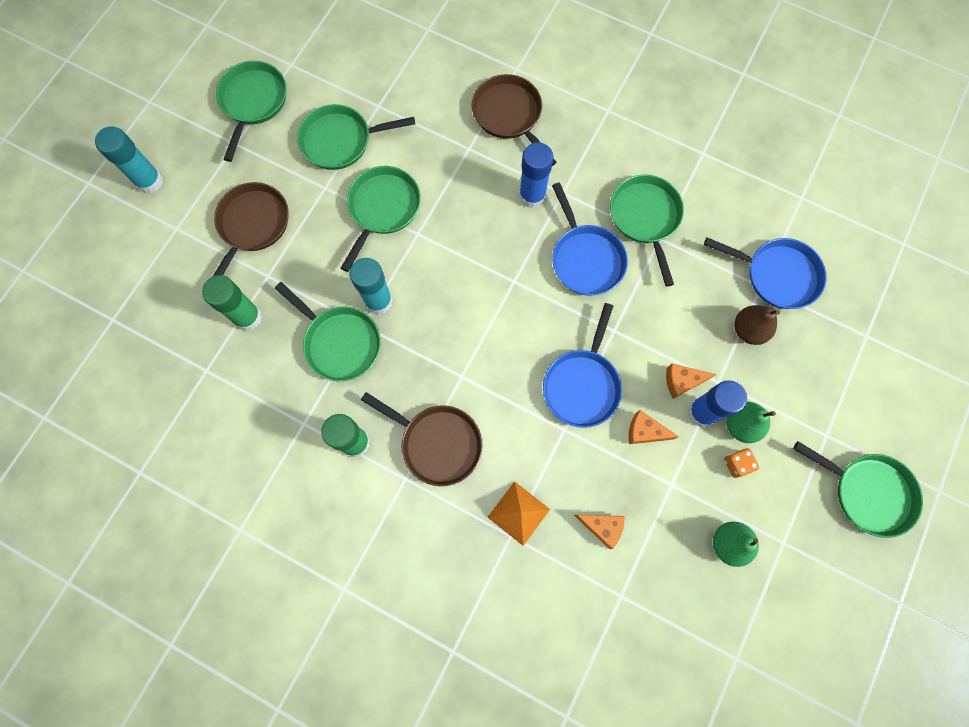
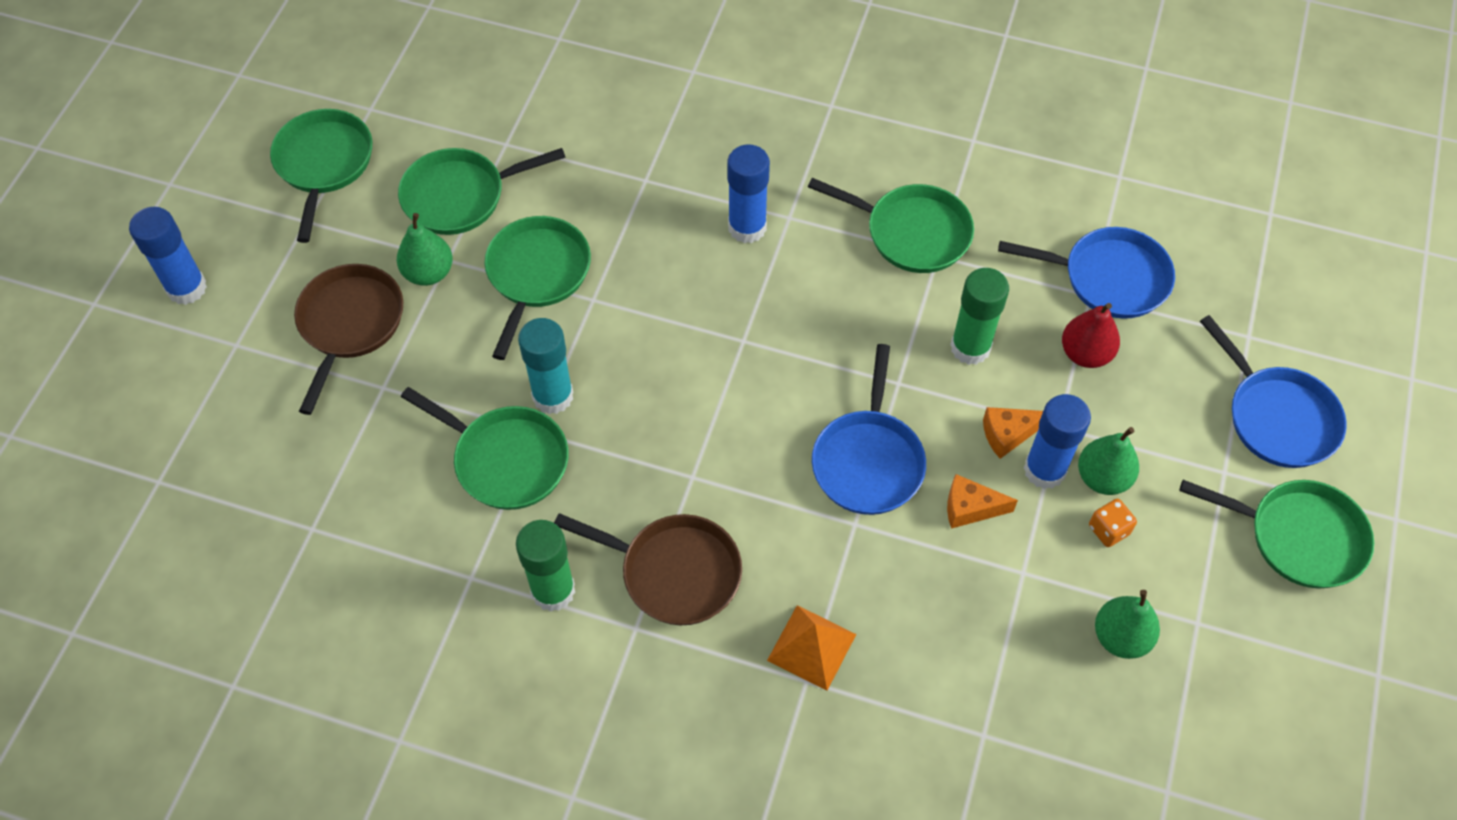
camera: 10 degrees left, 15 degrees down
(149, 181) = (187, 288): turquoise glue stick -> blue glue stick
(248, 317) = (363, 447): green glue stick -> green glue stick (970, 347)
(310, 195) = (428, 273): none -> green pear
(509, 115) = (694, 130): brown pan -> none
(585, 259) = (839, 297): blue pan -> blue pan (1277, 417)
(602, 527) = (936, 645): orange cheese -> none
(645, 218) = (911, 233): green pan -> green pan turned 135 degrees clockwise
(748, 330) = (1085, 353): brown pear -> red pear

